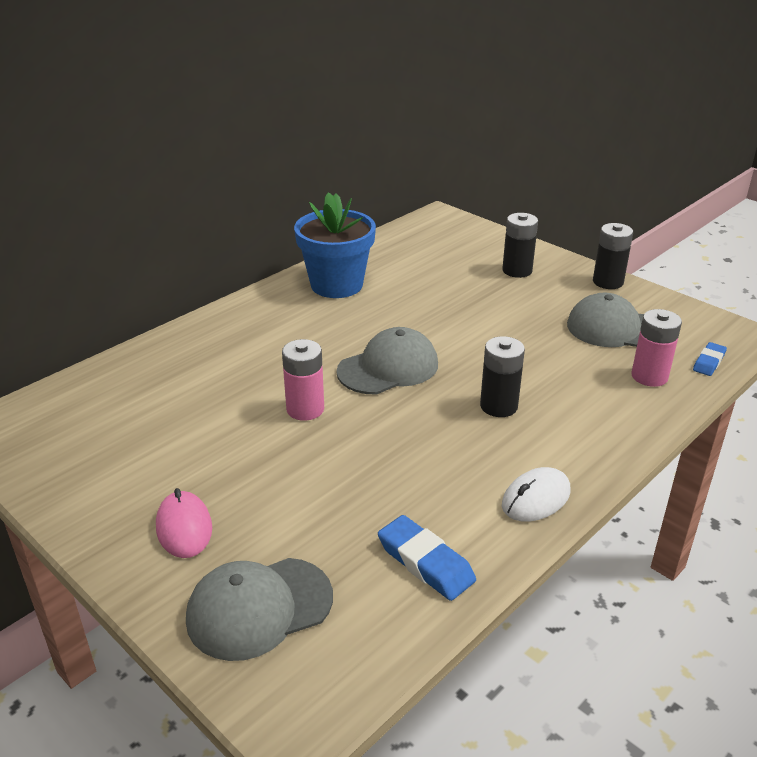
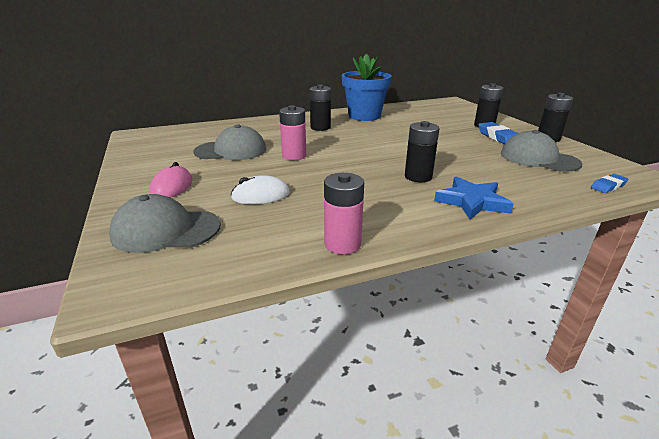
camera: 25 degrees right, 5 degrees down
(291, 331) = (320, 127): none -> black battery
(388, 368) = (361, 149): grey cap -> grey cap (231, 150)
(425, 562) = (291, 237): blue eraser -> blue eraser (498, 137)
(536, 499) = (403, 225): white mouse -> white mouse (260, 195)
(585, 434) = (472, 202): none -> blue star
(649, 376) = (549, 184): pink battery -> pink battery (342, 244)

